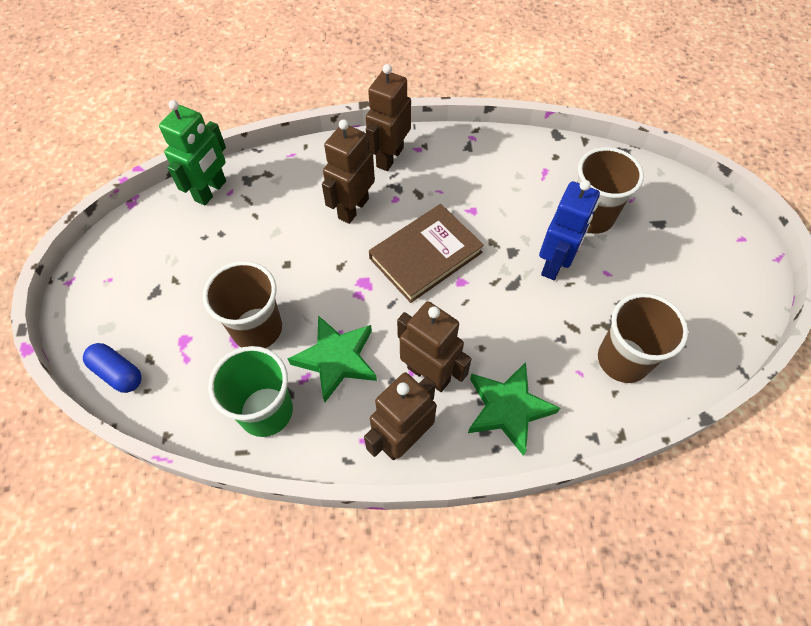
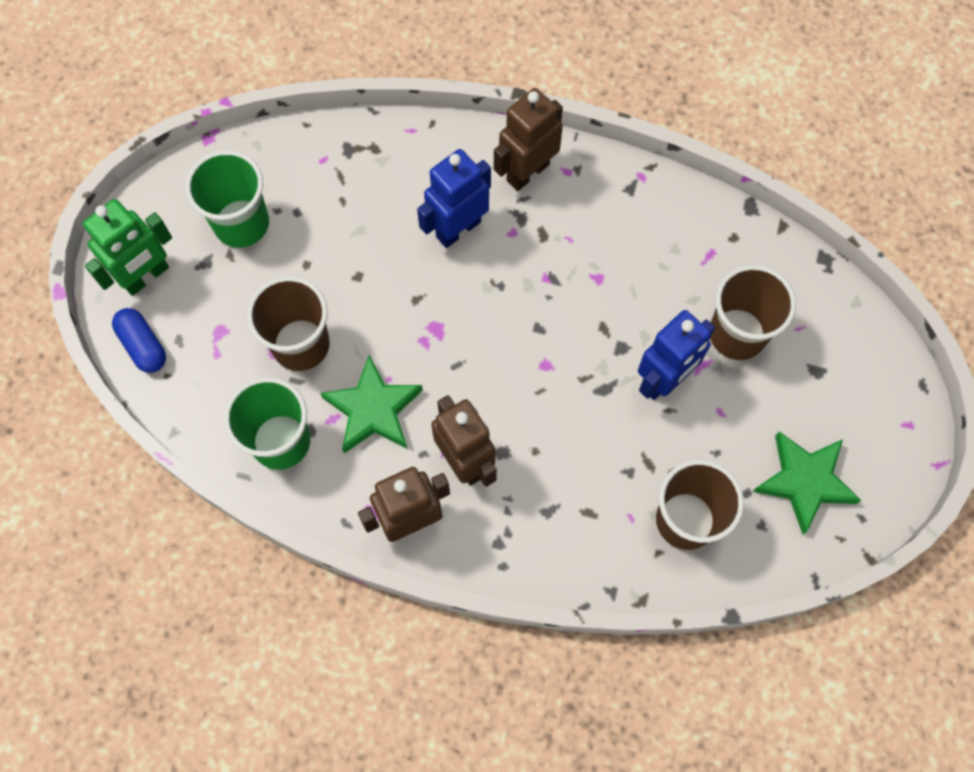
camera: 20 degrees right, 10 degrees up
(177, 254) = (241, 223): none -> green cup
(211, 191) = (302, 151): green robot -> green robot (146, 276)
(353, 208) = (458, 229): brown robot -> blue robot
(425, 255) = (518, 318): brown book -> none
(508, 409) = (534, 529): green star -> green star (805, 481)

